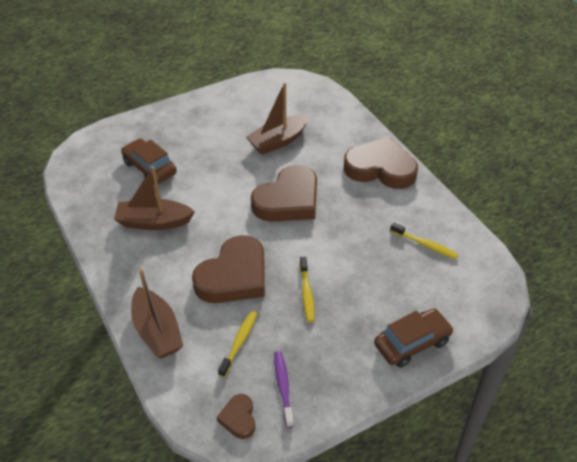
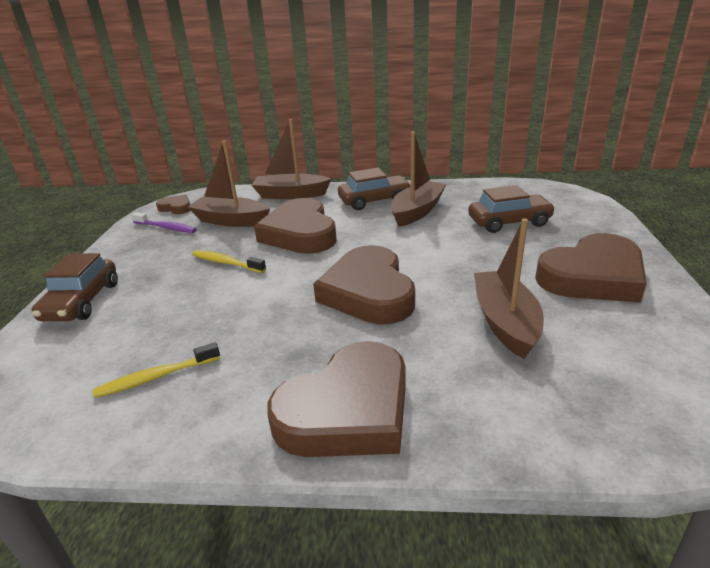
camera: 125 degrees right, 15 degrees down
(143, 258) = (374, 200): none -> brown car
(209, 121) = (592, 276): none -> brown heart
(239, 342) = (231, 221): yellow toothbrush -> brown boat

